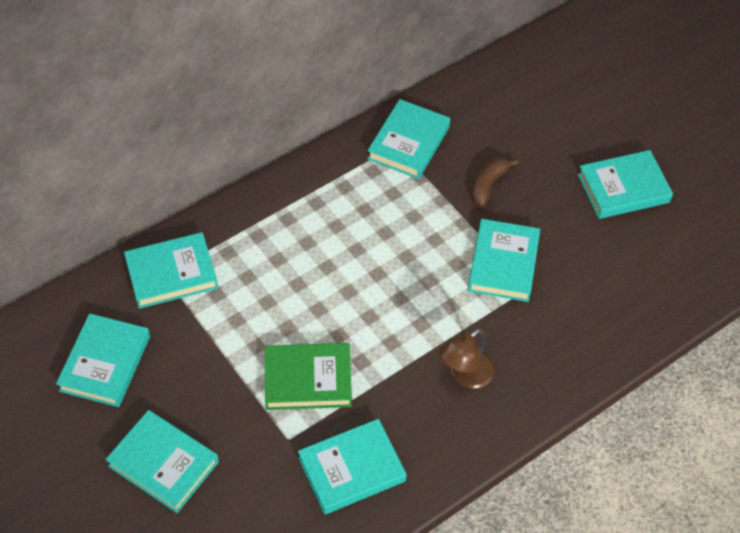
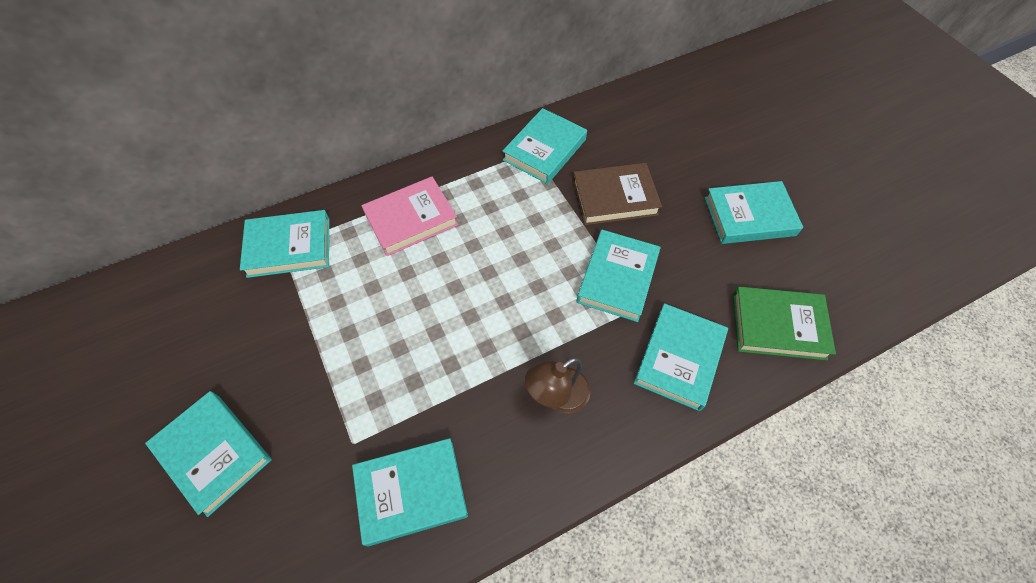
camera: 10 degrees right, 5 degrees up
(105, 363) = (194, 330): turquoise book -> turquoise book (679, 358)
(288, 231) = (411, 219): none -> pink book
(308, 379) = (391, 377): green book -> green book (778, 326)
(488, 185) = (614, 197): brown banana -> brown book

